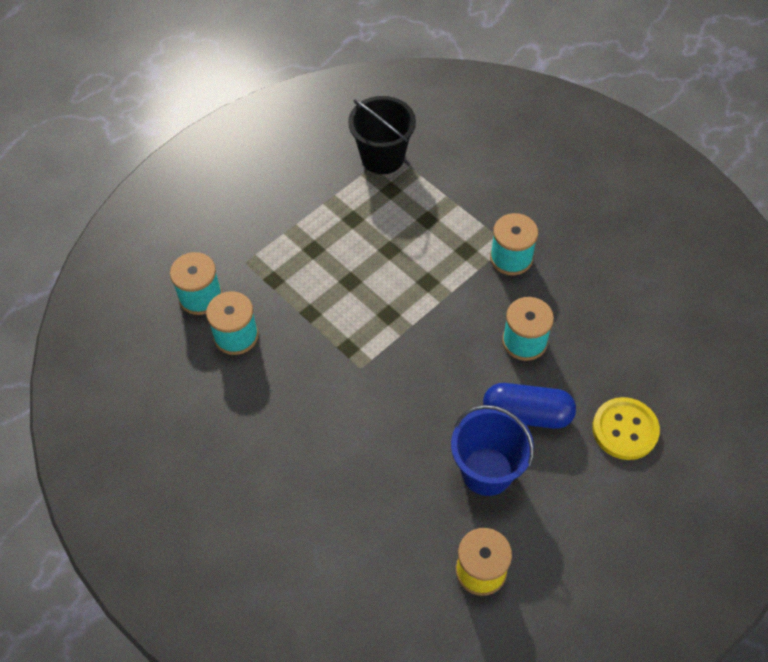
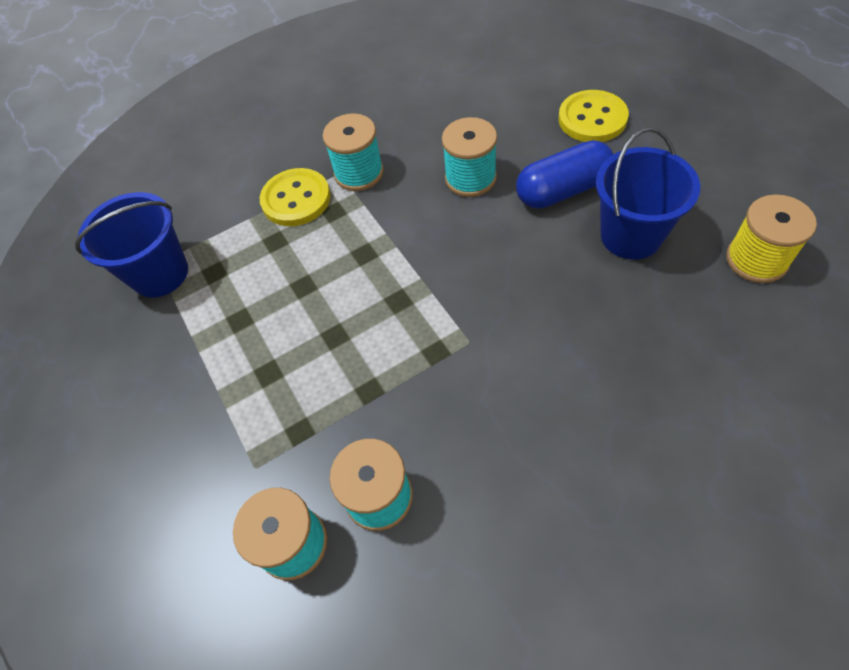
camera: 70 degrees left, 0 degrees up
(382, 157) = (160, 273): black bucket -> blue bucket
(472, 221) = (296, 199): none -> yellow button
(527, 414) = (563, 190): blue capsule -> blue capsule turned 45 degrees clockwise

